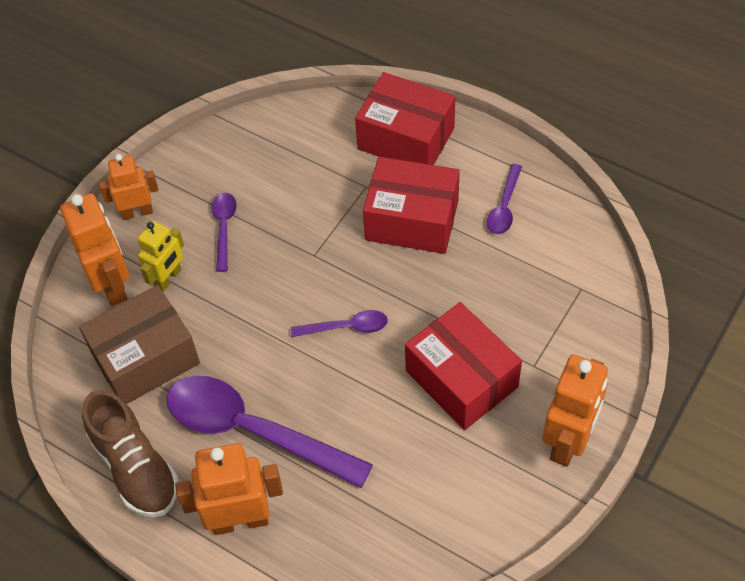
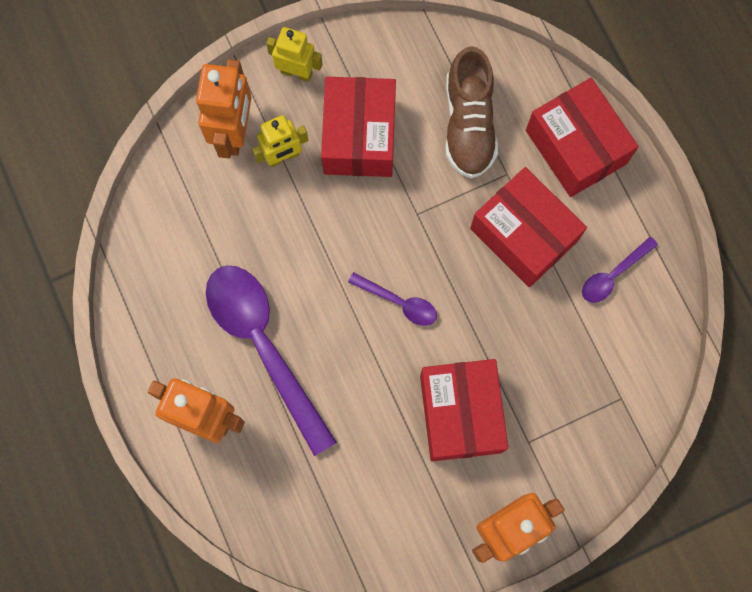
camera: 30 degrees right, 20 degrees up
(135, 467) = (154, 316): brown shoe -> brown shoe (468, 124)
(137, 212) = (296, 72): orange robot -> yellow robot
(145, 358) = (219, 222): brown box -> none
(224, 227) = (359, 136): purple spoon -> red box

